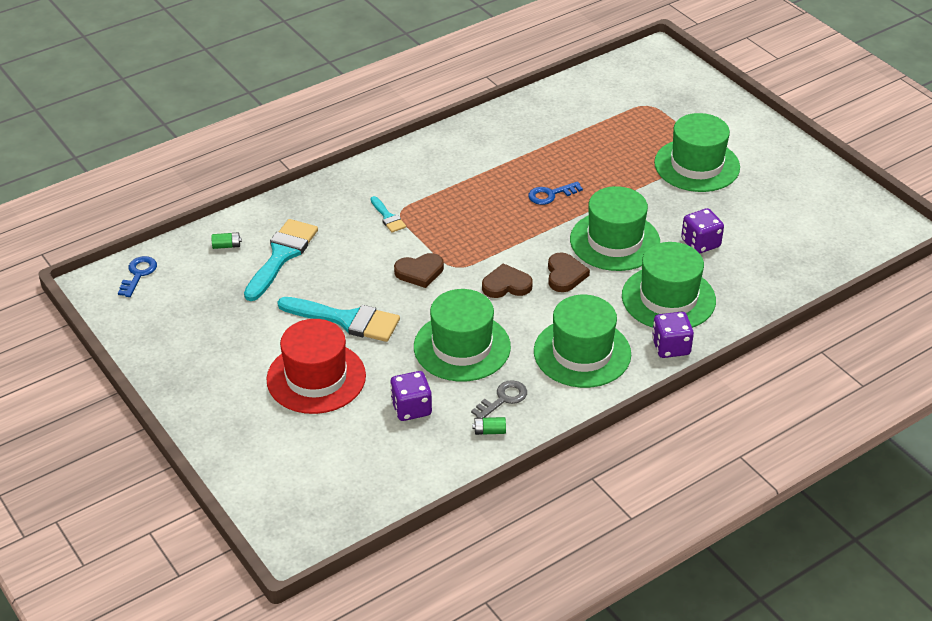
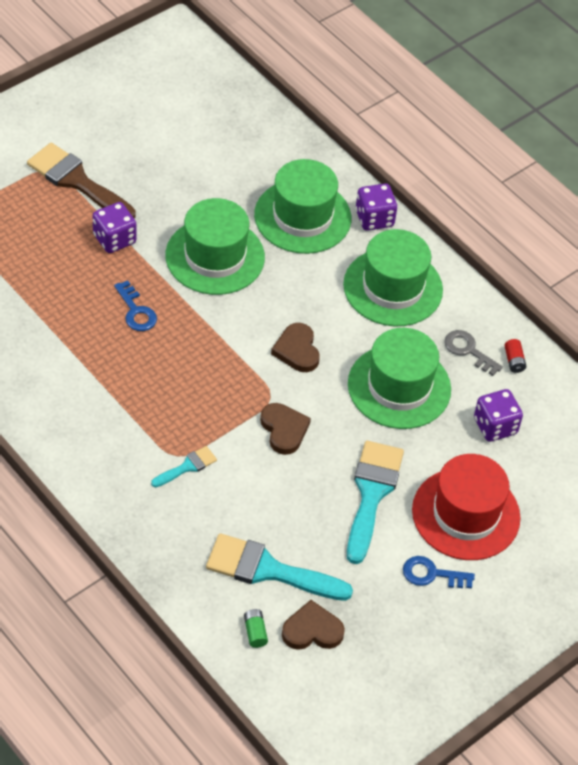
camera: 100 degrees left, 10 degrees up
(138, 274) = (318, 723): blue key -> blue key (431, 574)
(489, 431) = (514, 361): green battery -> red battery
(565, 275) = (275, 300): brown heart -> brown heart (312, 630)
(697, 165) = (76, 181): green hat -> brown brush
(700, 243) = (212, 186): purple dice -> purple dice (114, 239)

